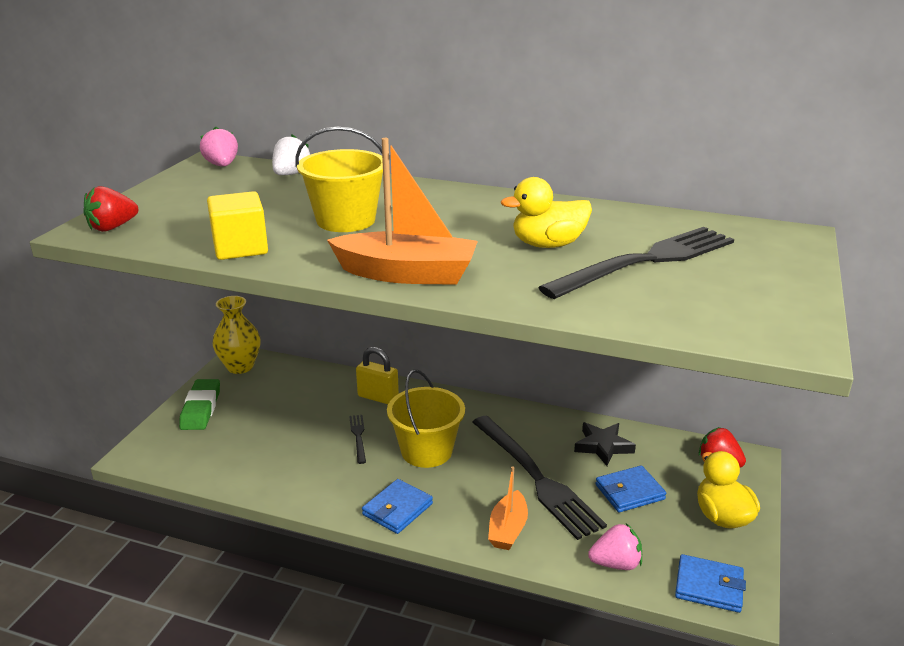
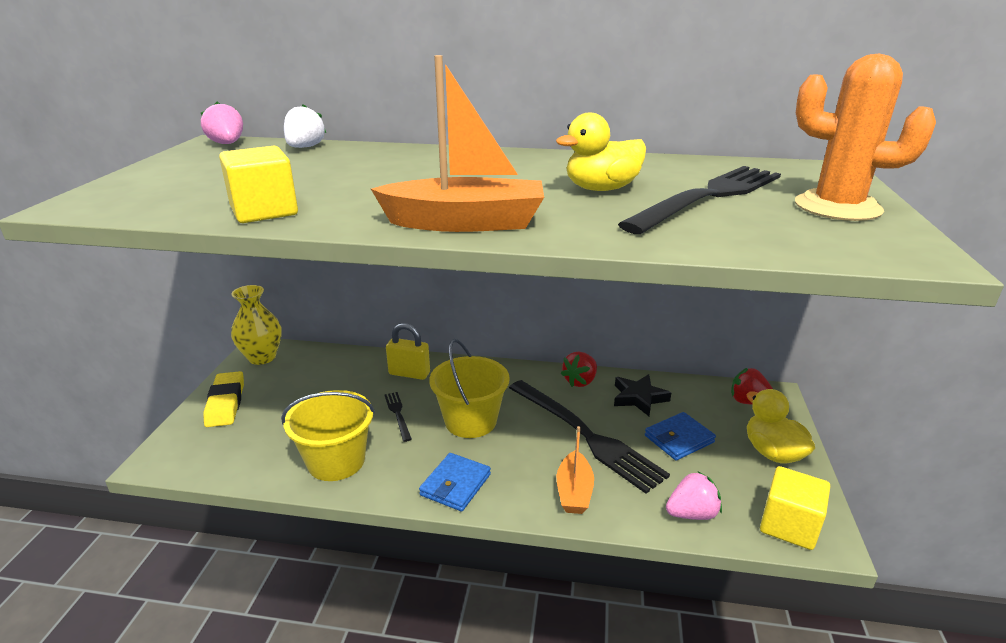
camera: 10 degrees left, 0 degrees up
(112, 227) = (105, 201): red strawberry -> red strawberry (580, 381)
(201, 409) = (226, 403): green eraser -> yellow eraser
(346, 220) = (377, 181): yellow bucket -> yellow bucket (336, 461)
(709, 586) = (789, 525): blue wallet -> yellow cube
(763, 283) = (837, 207): none -> orange cactus

